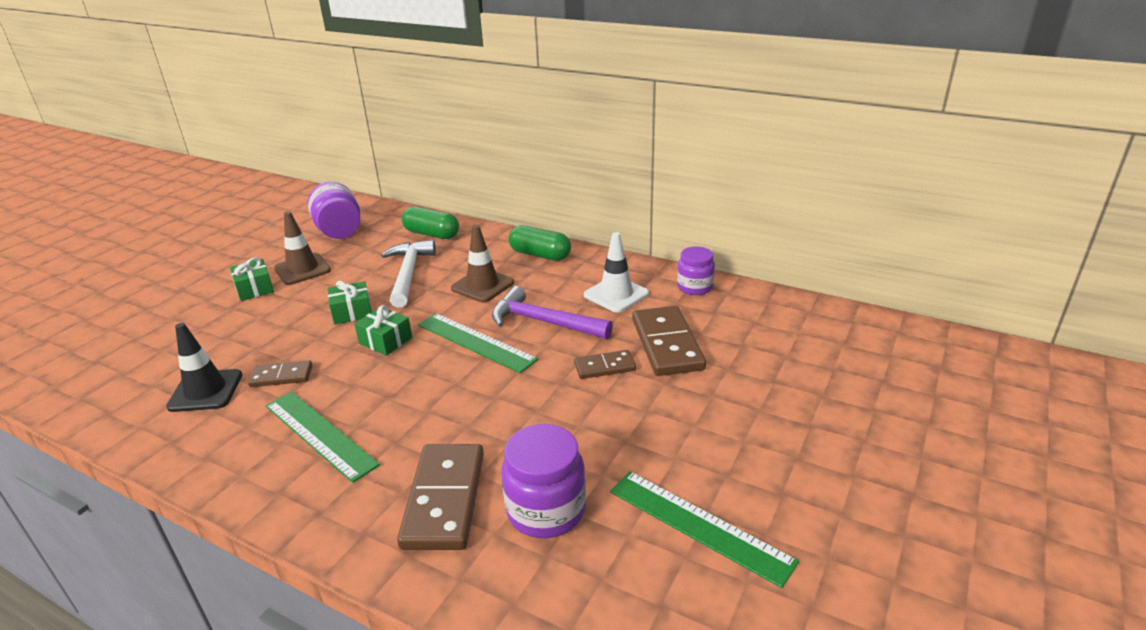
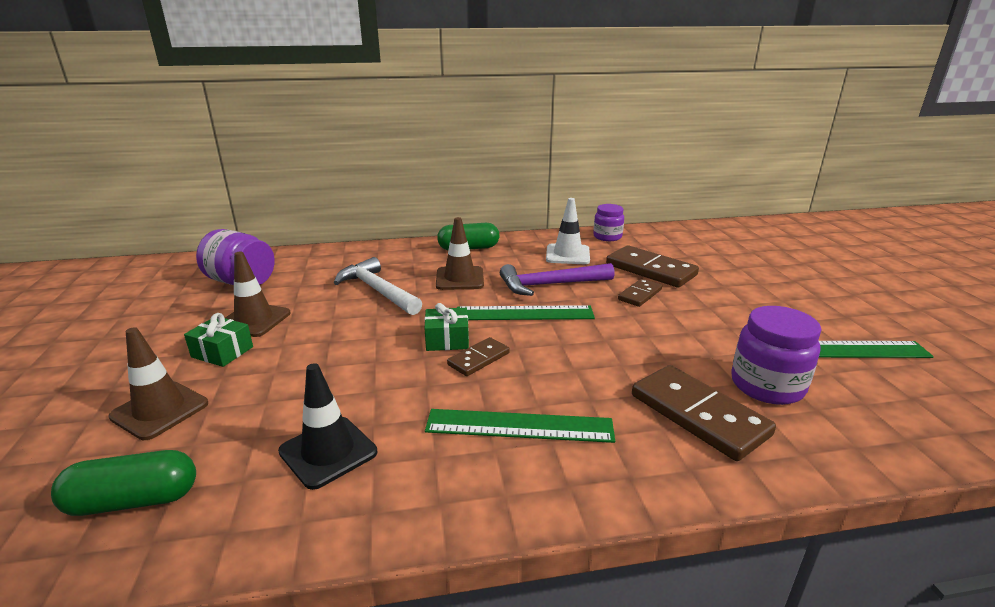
camera: 40 degrees left, 5 degrees down
(177, 318) = (160, 410): none -> brown traffic cone
(281, 376) = (394, 403): brown domino -> brown domino (478, 359)
(352, 312) = (374, 332): green gift -> none
(432, 234) = (347, 260): green capsule -> green capsule (134, 500)

